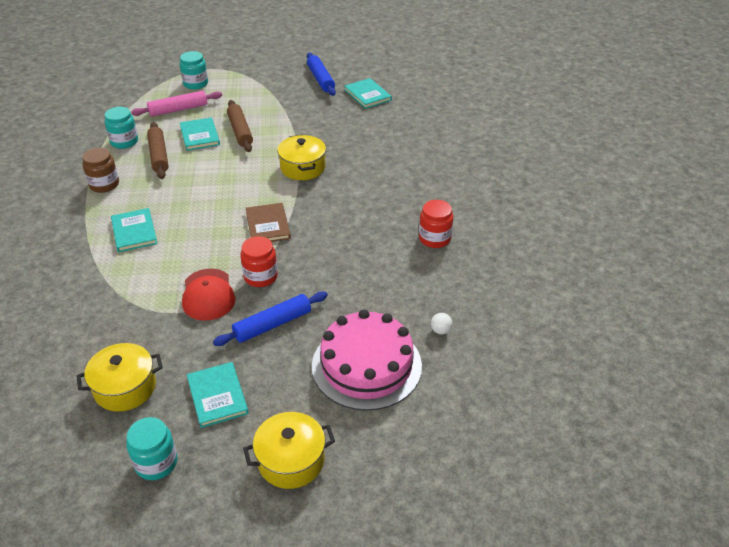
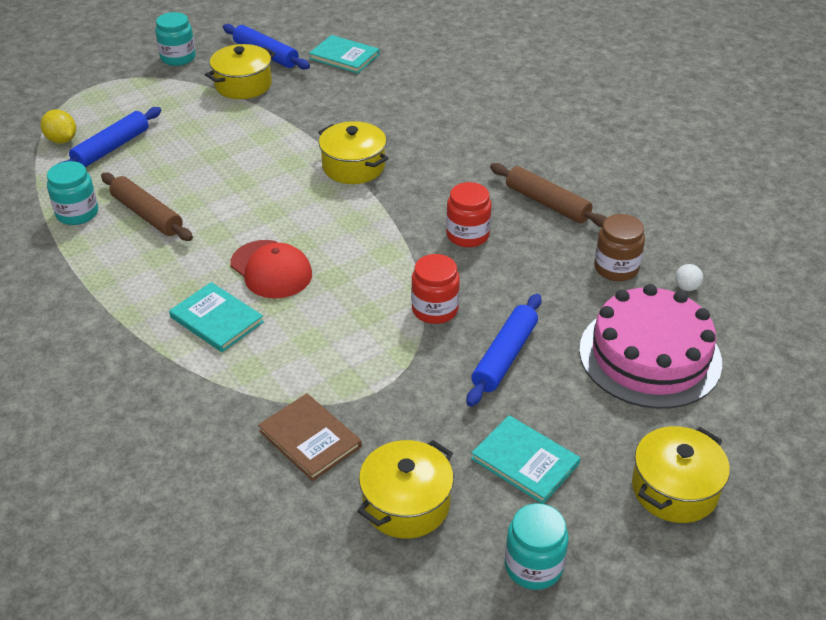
camera: 30 degrees left, 0 degrees up
(104, 184) = (108, 277): brown jar -> brown jar (616, 268)
(157, 96) = (62, 140): none -> yellow lemon
(178, 109) = (111, 148): pink rolling pin -> blue rolling pin
(195, 84) = (100, 108): turquoise jar -> turquoise jar (178, 58)
(200, 136) = (178, 171): turquoise book -> none
(208, 295) = (393, 355): red cap -> red cap (271, 269)
(240, 131) = (227, 149): brown rolling pin -> brown rolling pin (547, 203)
(268, 225) = (381, 248): brown book -> brown book (310, 439)
(288, 94) = (243, 85): none -> yellow pot
(434, 238) = (584, 193): red jar -> red jar (467, 235)

